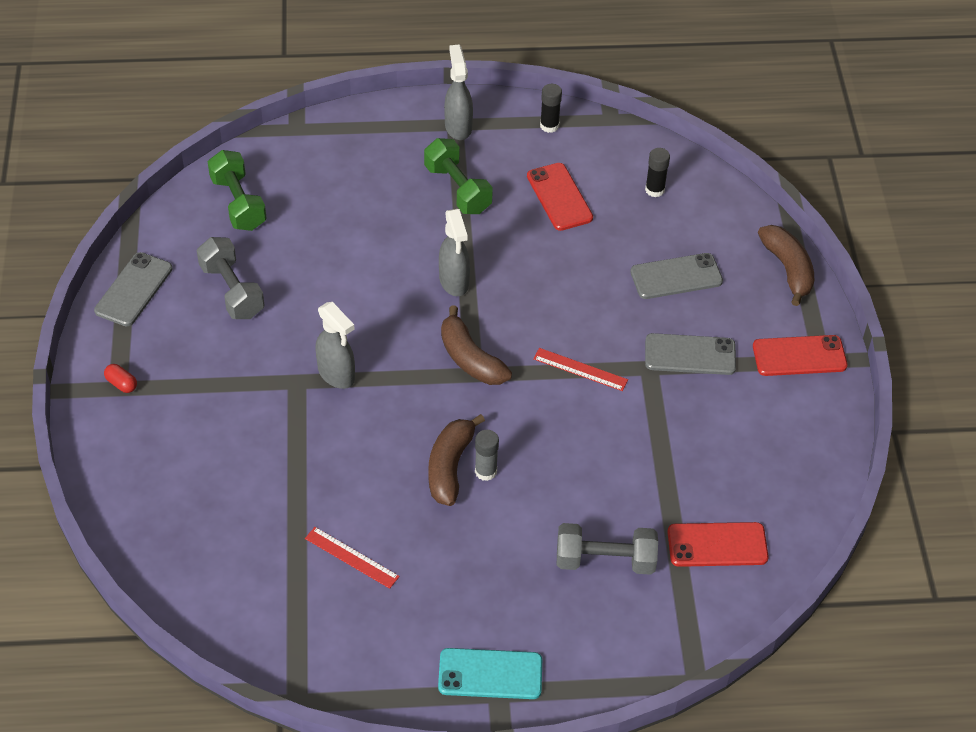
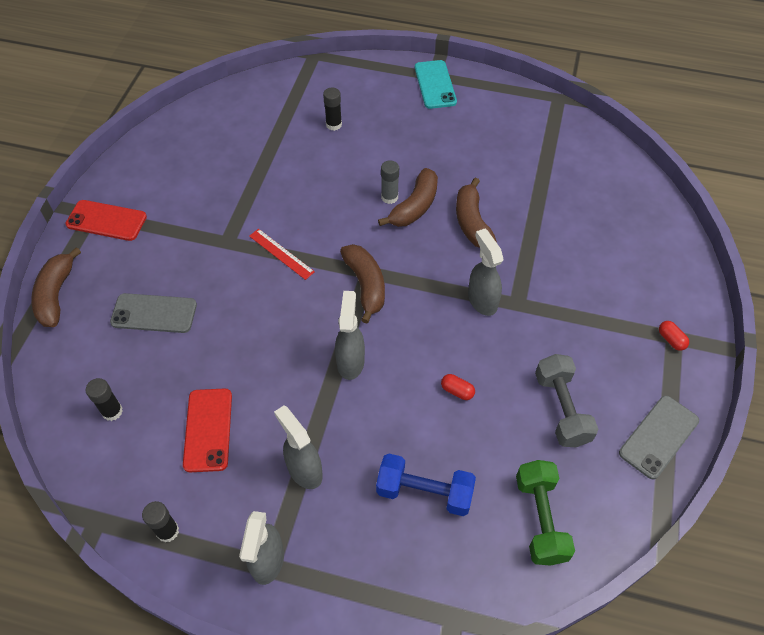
camera: 160 degrees left, 5 degrees up
(339, 282) = (457, 391): none -> red capsule
(345, 198) = (424, 492): none -> blue dumbbell
(351, 557) = (504, 165): red ruler -> none
(373, 464) = (472, 222): none -> brown banana
(457, 189) = (304, 470): green dumbbell -> grey spray bottle
(490, 674) = (435, 85): turquoise phone -> turquoise phone turned 60 degrees clockwise
(605, 560) = (334, 125): grey dumbbell -> black glue stick
(690, 355) = (188, 243): grey phone -> none
(717, 545) = (255, 116): red phone -> none

